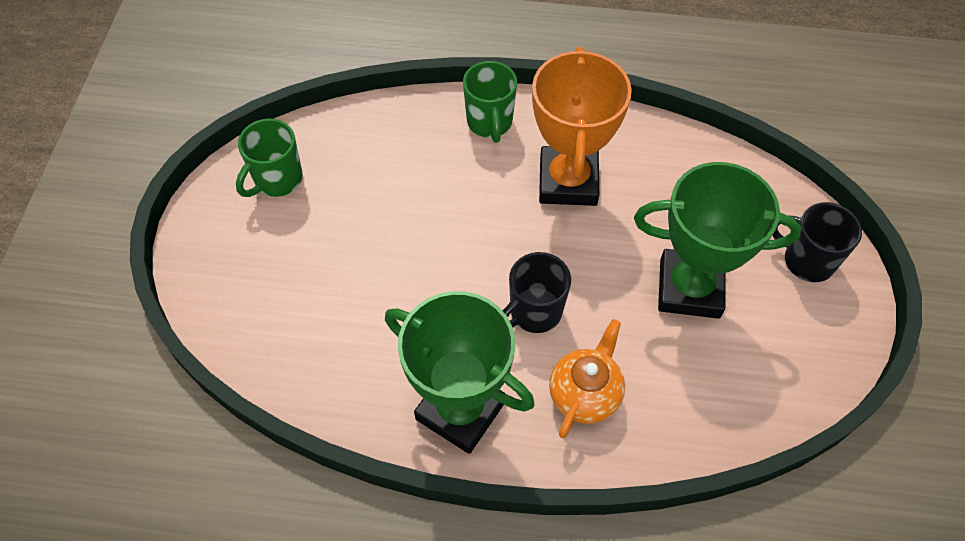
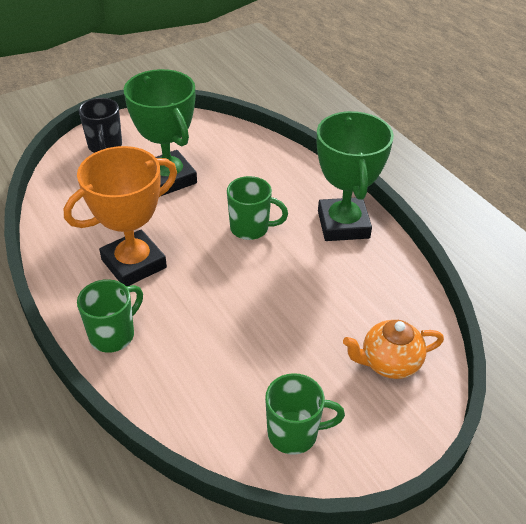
camera: 130 degrees left, 15 degrees down
(534, 312) = (251, 228): black mug -> green mug
(585, 394) = (278, 186): orange teapot -> orange teapot (389, 363)

